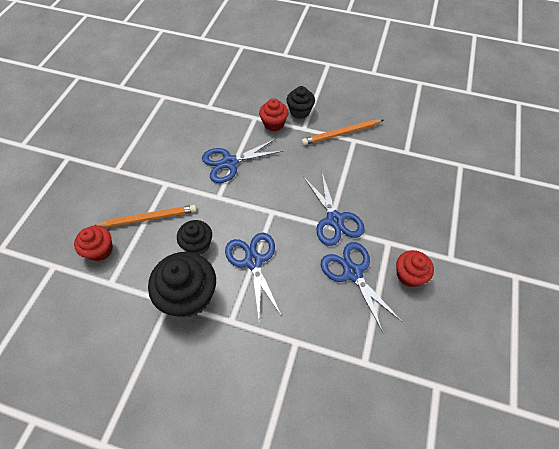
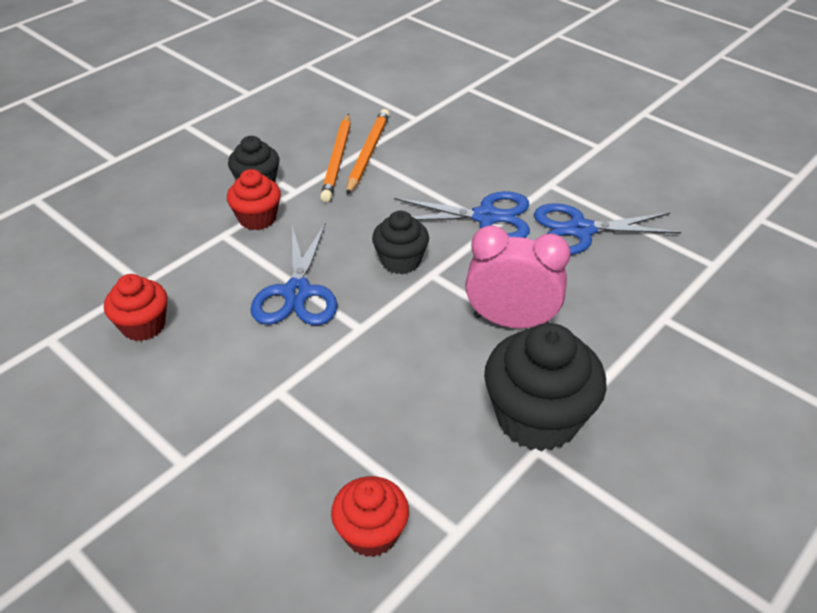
camera: 65 degrees left, 15 degrees down
(148, 218) = (343, 436): orange pencil -> orange pencil (368, 153)
(197, 244) = (442, 380): black cupcake -> black cupcake (400, 261)
(253, 261) = (511, 321): blue scissors -> pink clock
(409, 275) = (606, 185): red cupcake -> red cupcake (143, 325)

